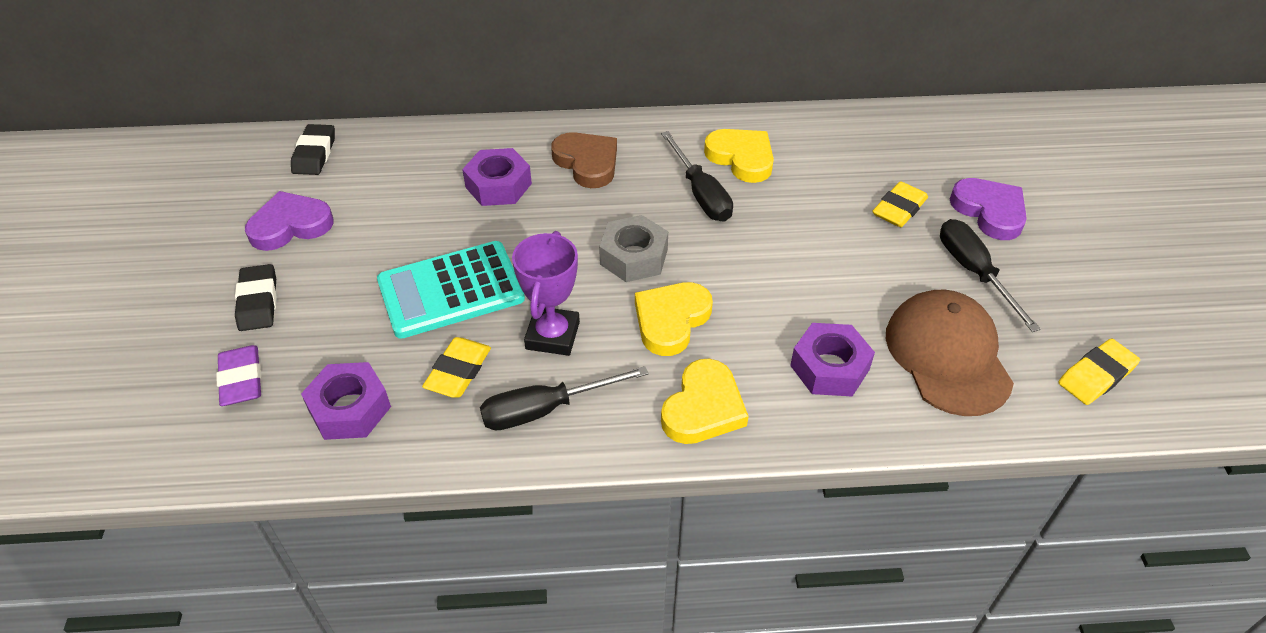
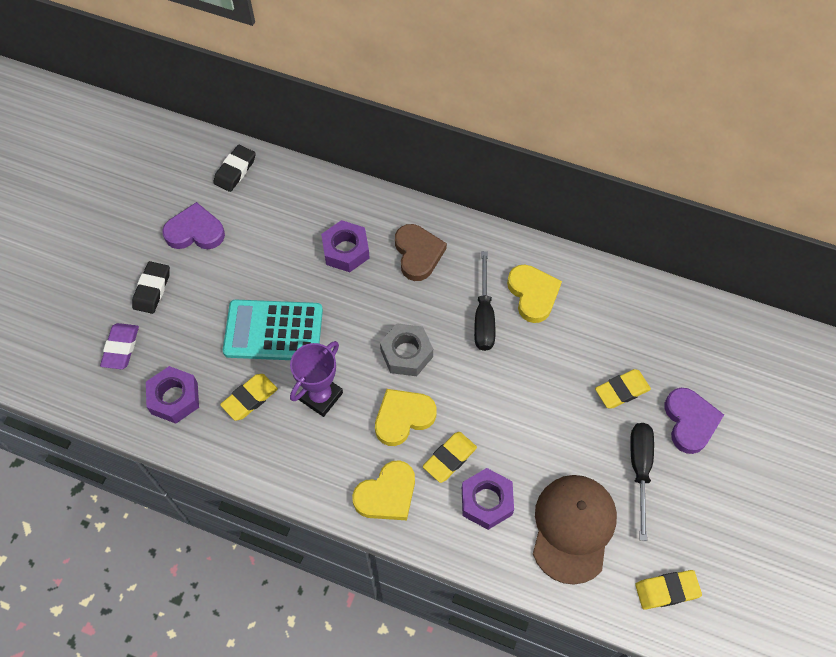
camera: 25 degrees right, 15 degrees up
(545, 409) = (289, 451): black screwdriver -> none
(755, 340) = (449, 458): none -> yellow eraser

